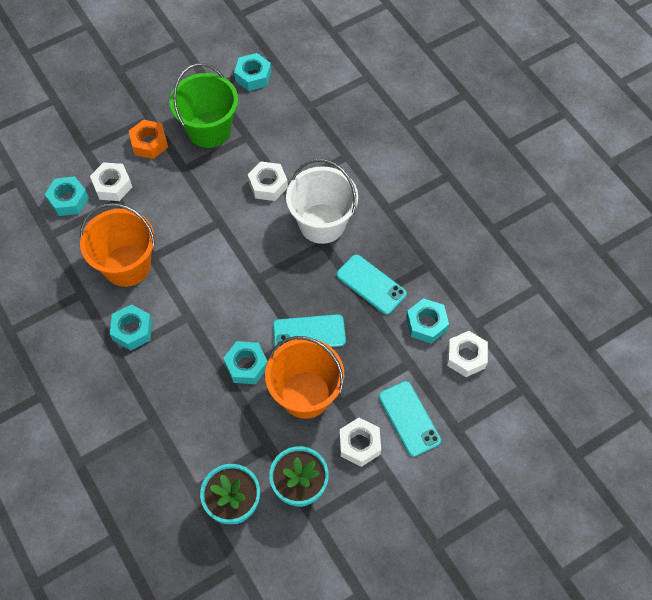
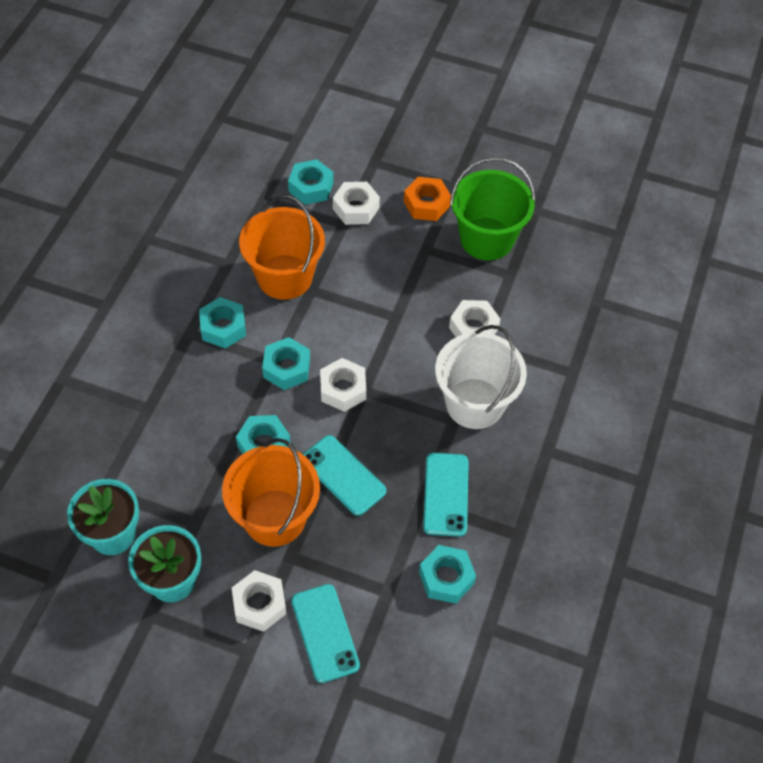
camera: 50 degrees right, 5 degrees down
(253, 76) = (582, 232): turquoise nut -> turquoise nut (286, 368)
(409, 418) = (325, 633): turquoise phone -> turquoise phone turned 45 degrees counterclockwise
(466, 357) = (441, 643): white nut -> white nut (343, 389)

